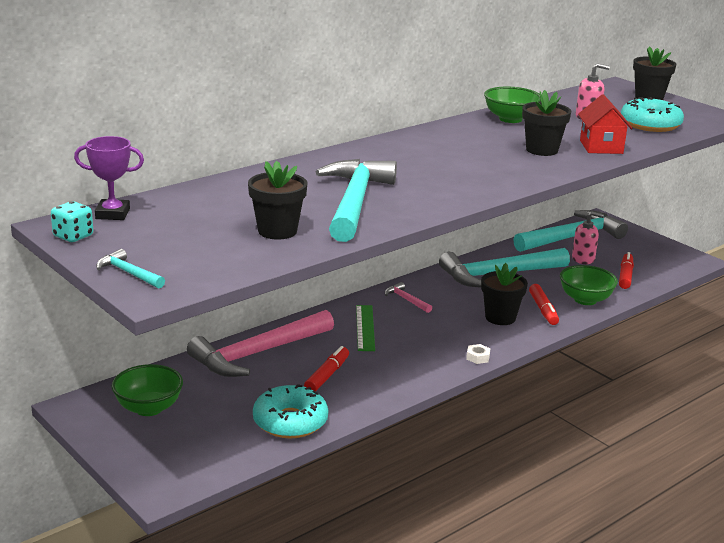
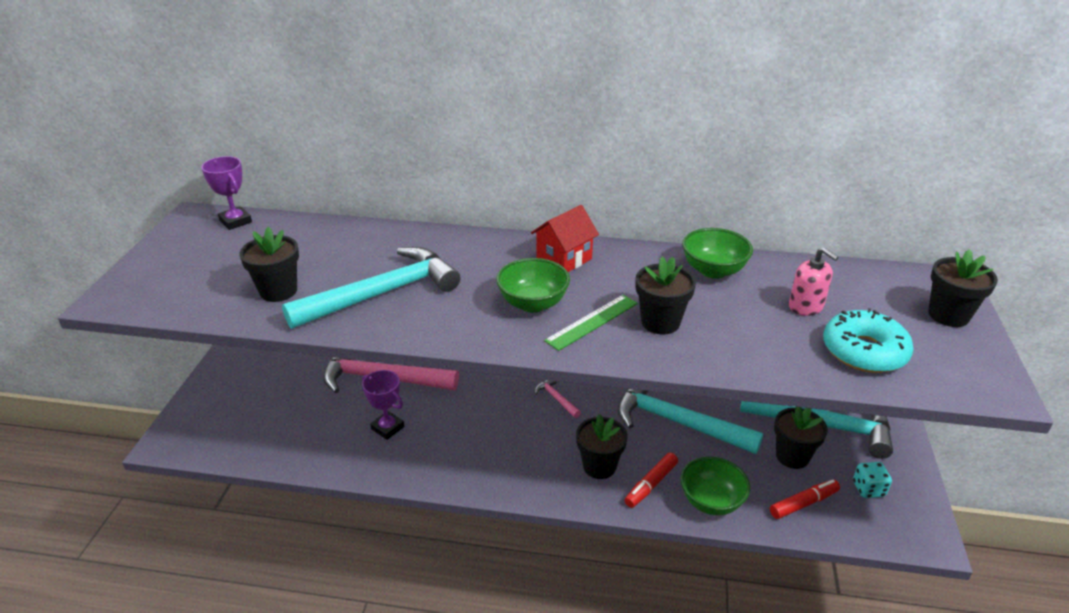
camera: 50 degrees right, 10 degrees up
(73, 236) = (180, 229): turquoise dice -> turquoise dice (868, 489)
(129, 273) = (136, 276): turquoise hammer -> none
(148, 408) = (259, 378): green bowl -> green bowl (533, 303)
(290, 422) = (303, 449): turquoise donut -> none
(327, 375) = (388, 428): red marker -> purple trophy
(365, 327) = (483, 404): green ruler -> green ruler (592, 322)
(406, 300) = (556, 398): pink hammer -> pink hammer turned 45 degrees counterclockwise
(478, 357) = (512, 491): white nut -> none
(583, 259) = (792, 456): pink soap dispenser -> black flower pot
(601, 147) = (733, 351): red house -> red house (564, 259)

